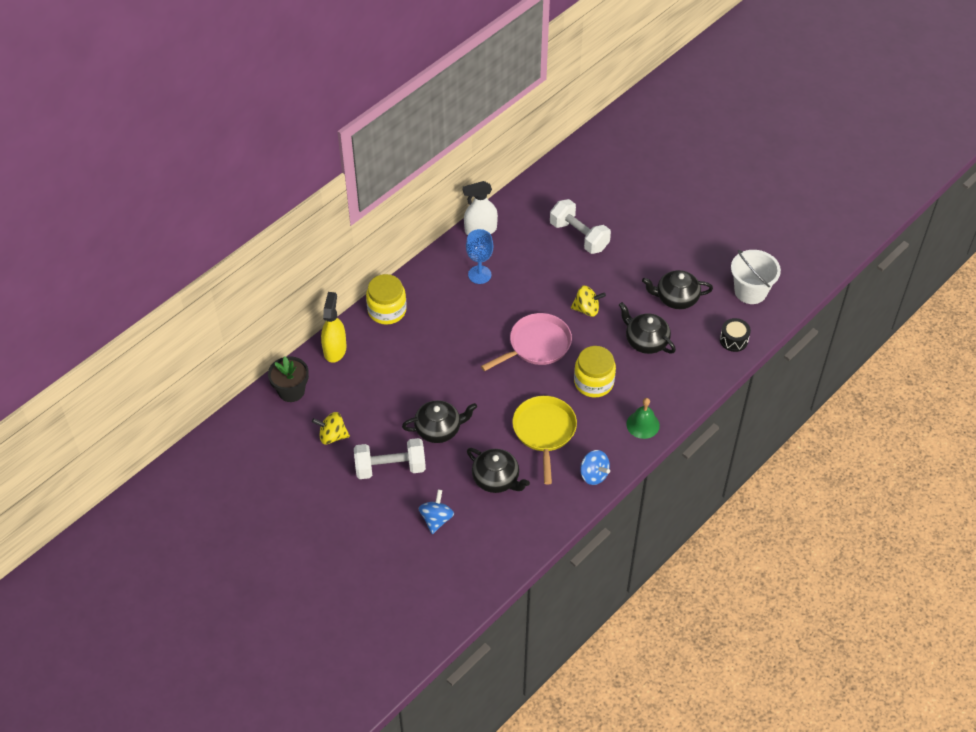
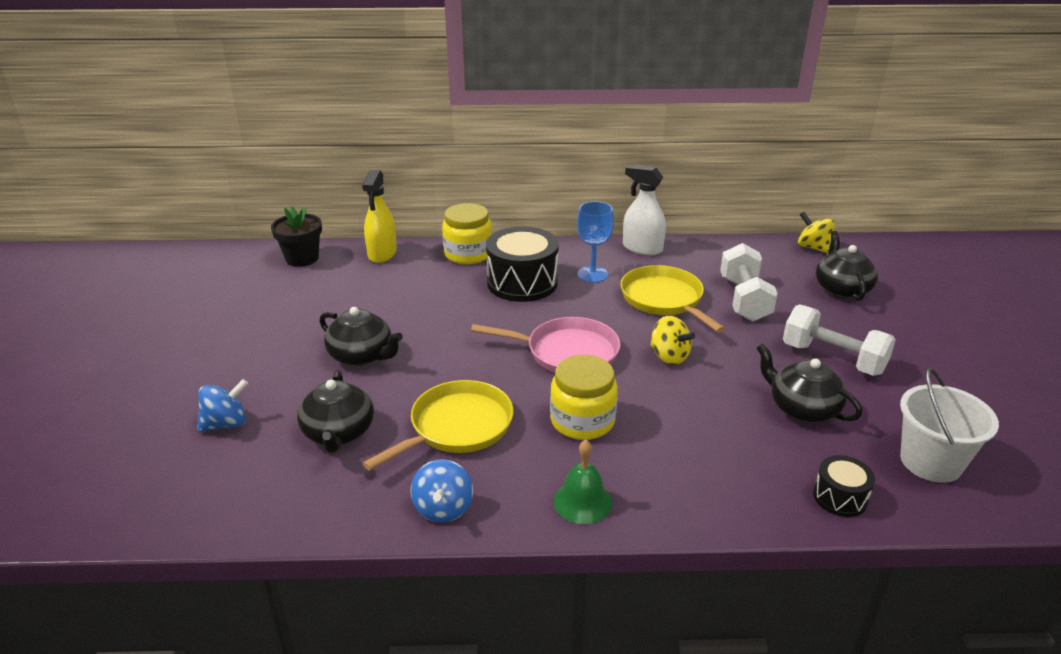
camera: 45 degrees right, 20 degrees down
(332, 436) = (272, 303): yellow spinning top -> yellow spinning top (813, 247)
(335, 349) = (382, 253): yellow spray bottle -> yellow spray bottle turned 135 degrees clockwise
(390, 467) = (270, 355): white dumbbell -> white dumbbell (833, 359)
(450, 311) = (522, 283): none -> black drum
(539, 267) = (664, 299): none -> yellow pan
(646, 341) = (705, 423): black teapot -> black teapot (841, 289)

